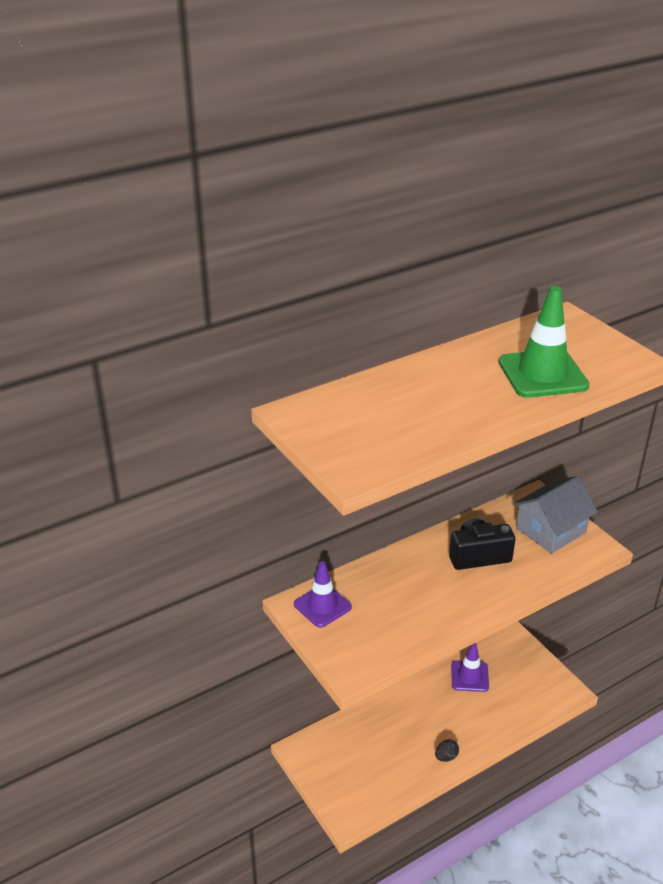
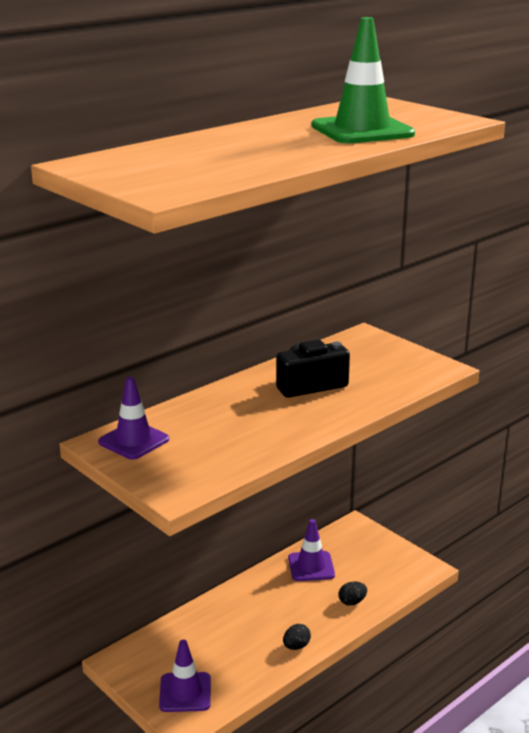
camera: 10 degrees left, 10 degrees down
(350, 789) = (185, 692): none -> purple traffic cone
(499, 718) = (352, 602): none -> black egg
(550, 530) = (385, 359): grey house -> none

